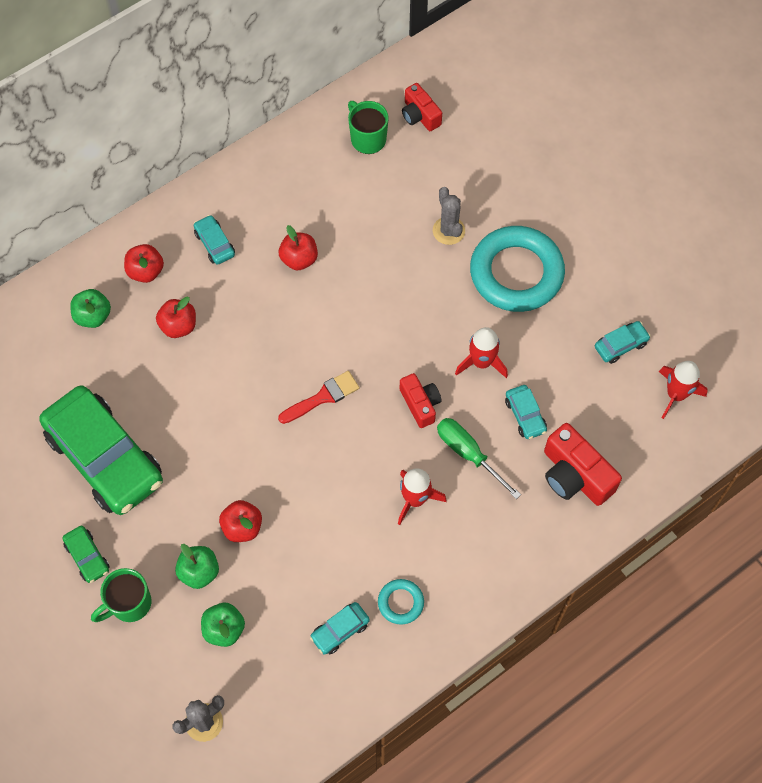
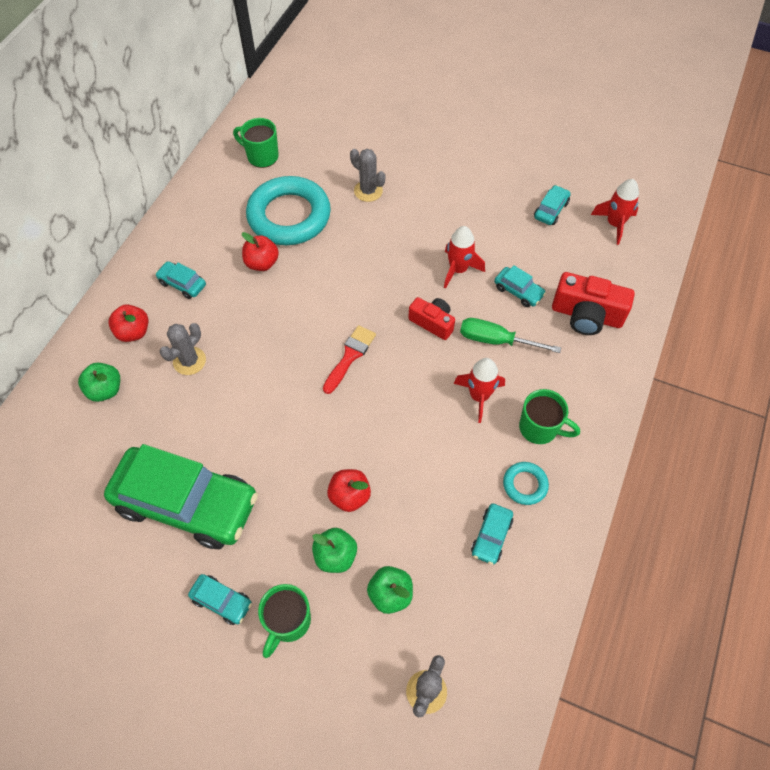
camera: 30 degrees left, 5 degrees down
(87, 557) = (222, 601): green car -> turquoise car
(178, 326) = (189, 361): red apple -> grey cactus
(420, 115) = (292, 124): red camera -> none
(450, 559) = (539, 428): none -> green mug
(516, 273) = (439, 197): turquoise ring -> turquoise ring (289, 216)

